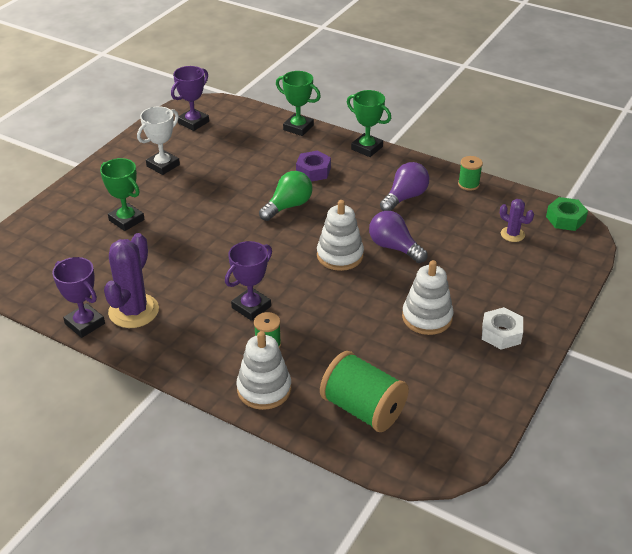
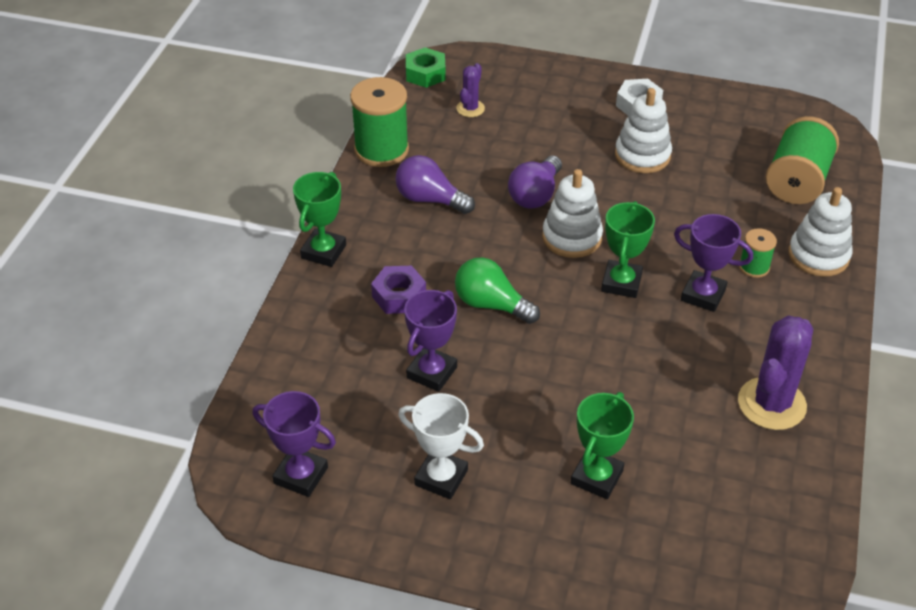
camera: 105 degrees left, 5 degrees up
(85, 324) = (822, 446): purple trophy -> purple trophy (432, 372)
(133, 311) = (771, 404): purple cactus -> purple cactus turned 60 degrees counterclockwise
(298, 128) = (286, 336): green trophy -> green trophy (621, 283)
(468, 184) = (381, 150): green spool -> green spool, size x1.96

